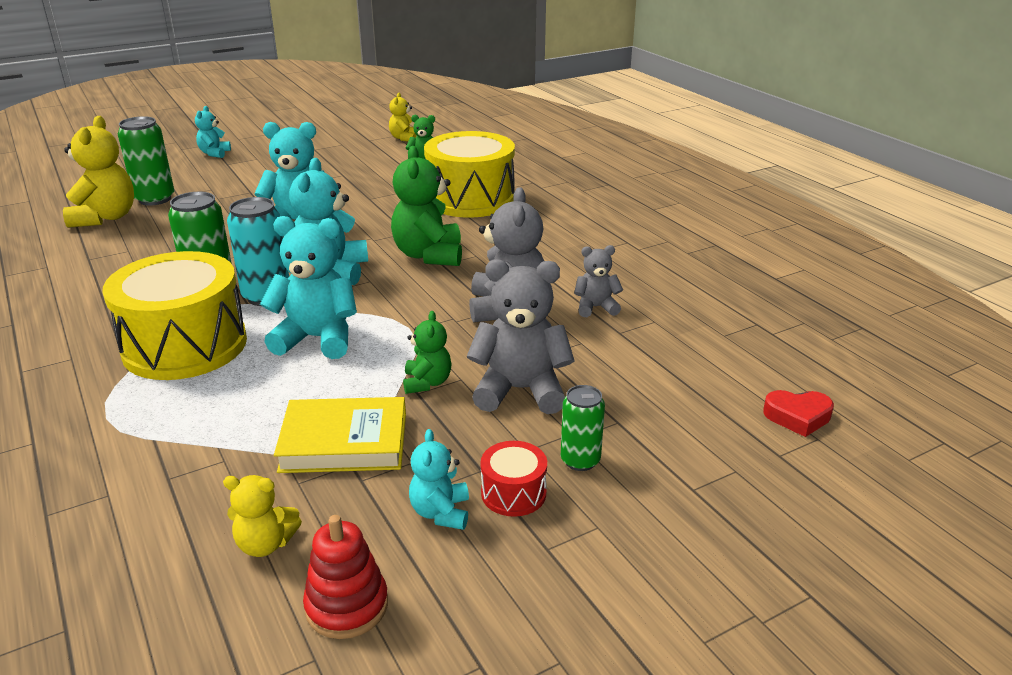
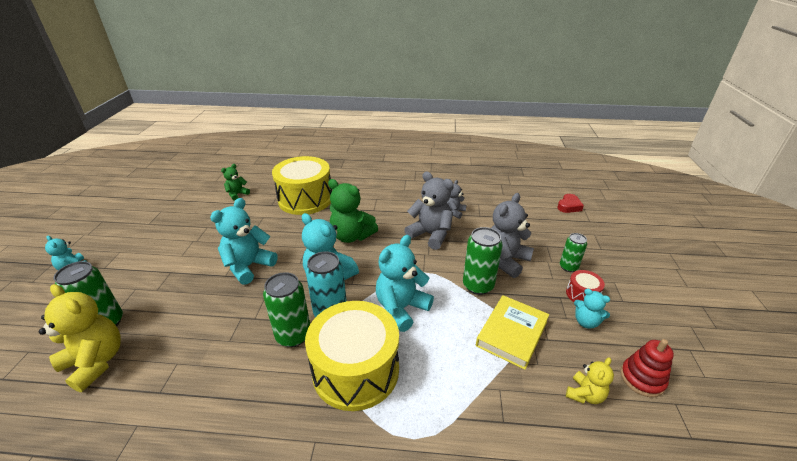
camera: 55 degrees left, 5 degrees up
(404, 138) = (193, 188): yellow teddy bear -> none
(427, 383) = (478, 285): green teddy bear -> green can

